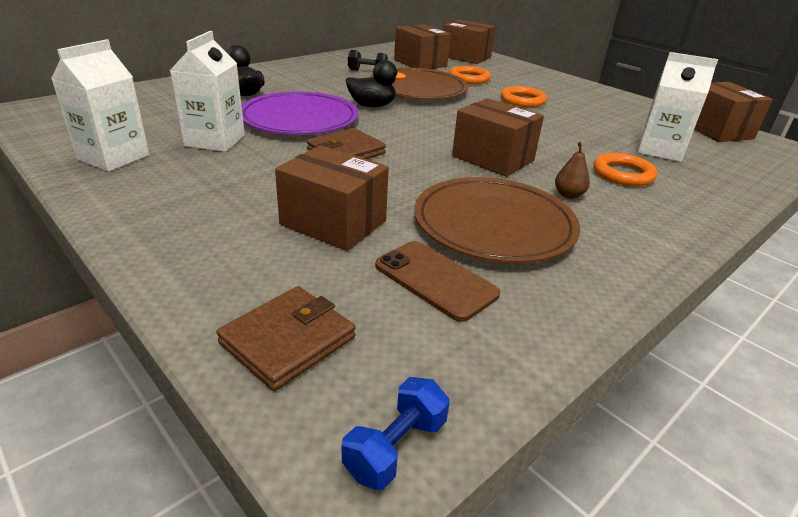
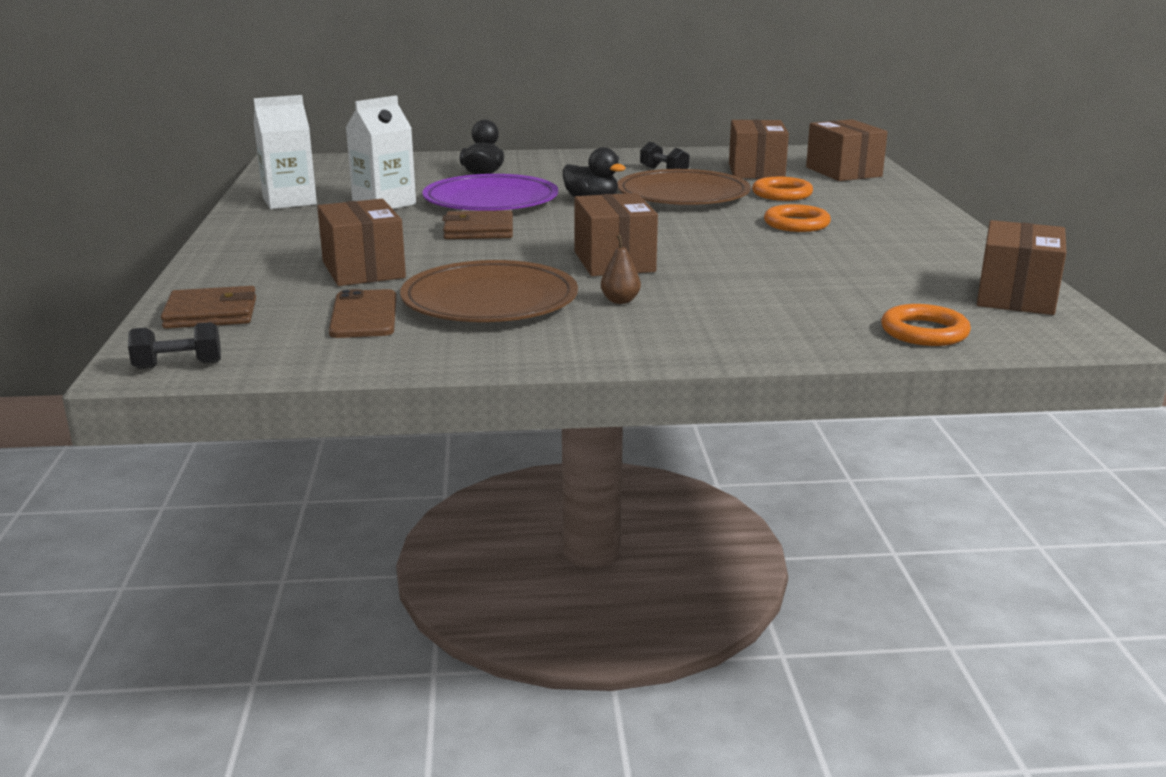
camera: 40 degrees right, 10 degrees down
(395, 447) = (178, 365): blue dumbbell -> black dumbbell
(623, 174) = (734, 301): orange ring -> orange ring (924, 332)
(660, 150) = (853, 295): white carton -> none

